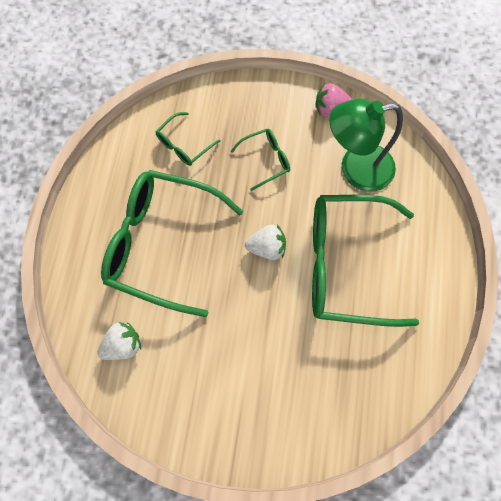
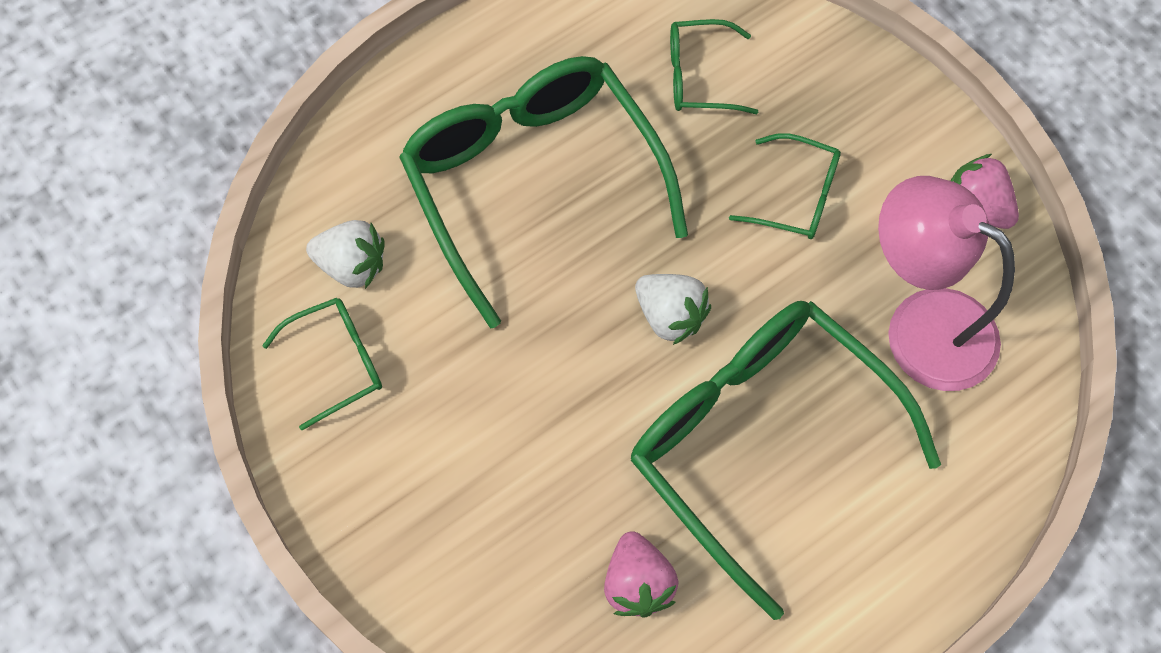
camera: 45 degrees right, 5 degrees down
(158, 390) = (337, 362): none -> green glasses
(355, 169) = (921, 325): green lamp -> pink lamp
(358, 360) = (637, 583): none -> pink strawberry

